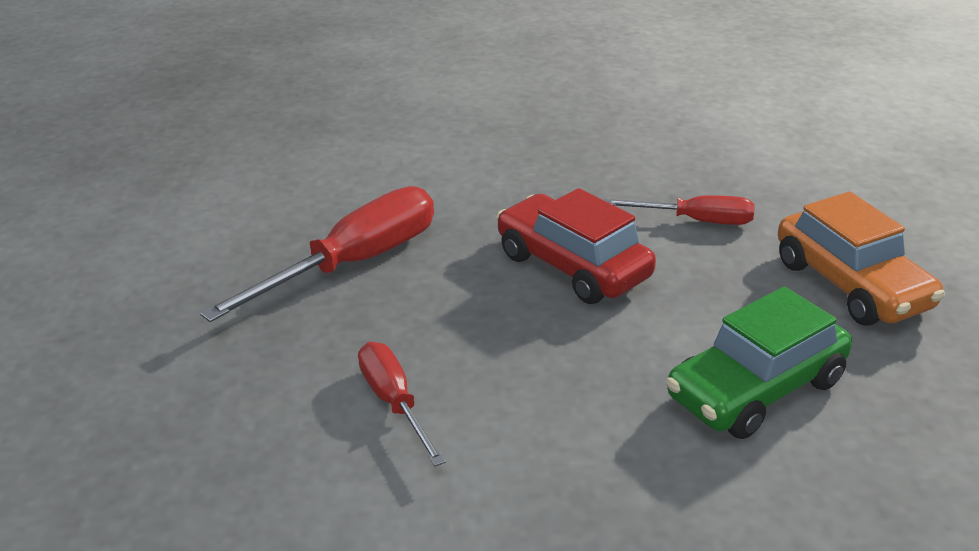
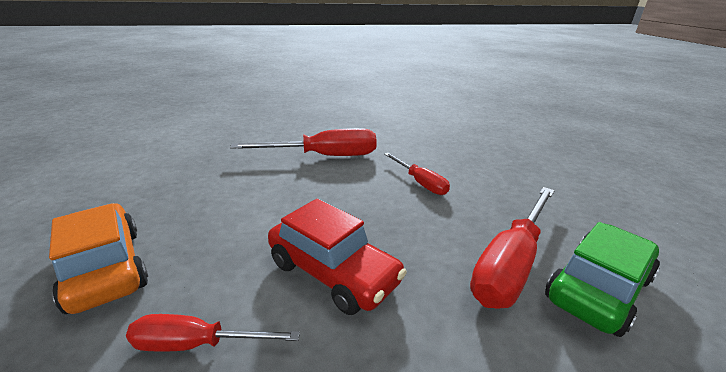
camera: 170 degrees right, 5 degrees down
(591, 507) = (324, 156): none -> red screwdriver
(756, 389) = (233, 196): green car -> green car (597, 288)

